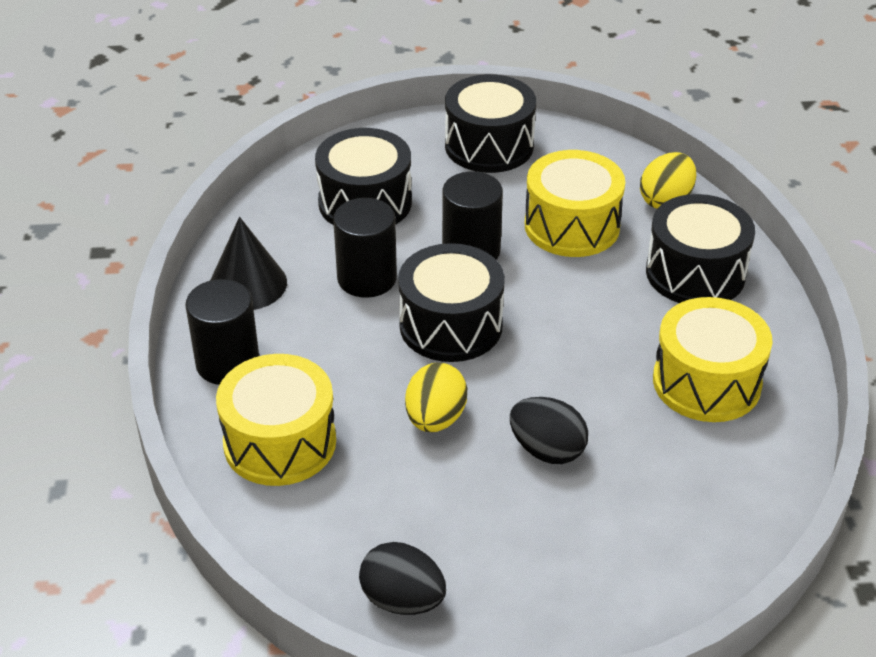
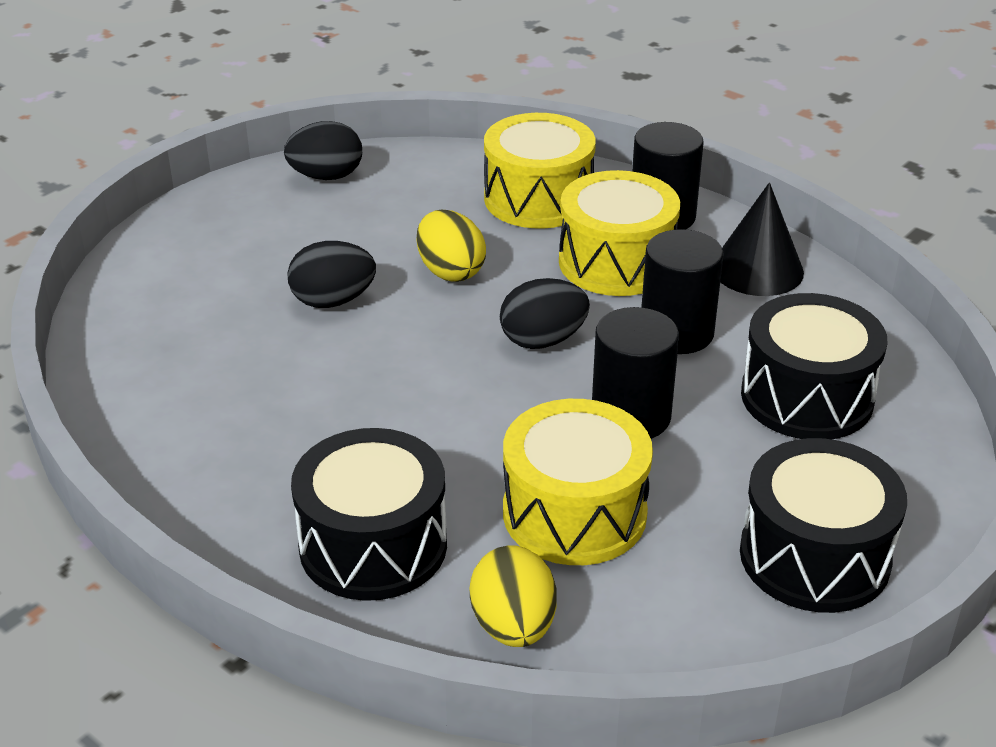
camera: 135 degrees right, 5 degrees down
(451, 325) = (543, 340): black drum -> black egg
(706, 382) = (246, 433): yellow drum -> yellow drum (616, 262)

